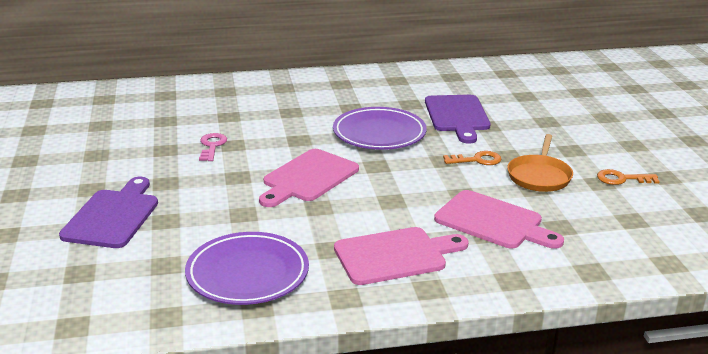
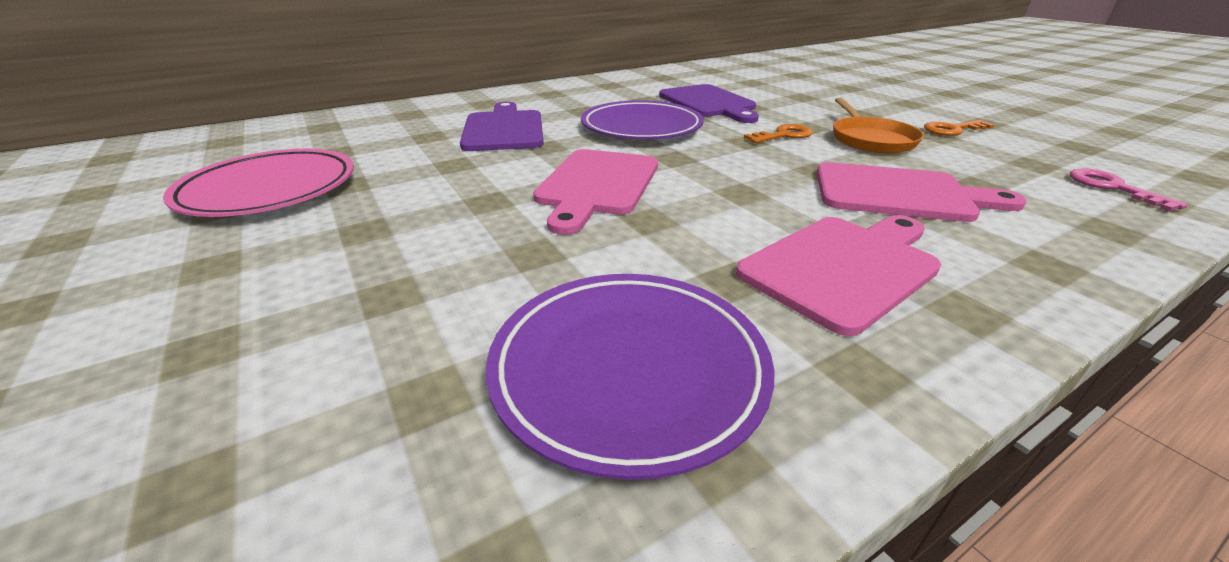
camera: 20 degrees left, 5 degrees up
(113, 216) = (267, 310): purple cutting board -> purple cutting board (503, 129)
(124, 145) = (270, 190): none -> pink plate
(212, 146) = (423, 170): pink key -> pink key (1112, 188)

